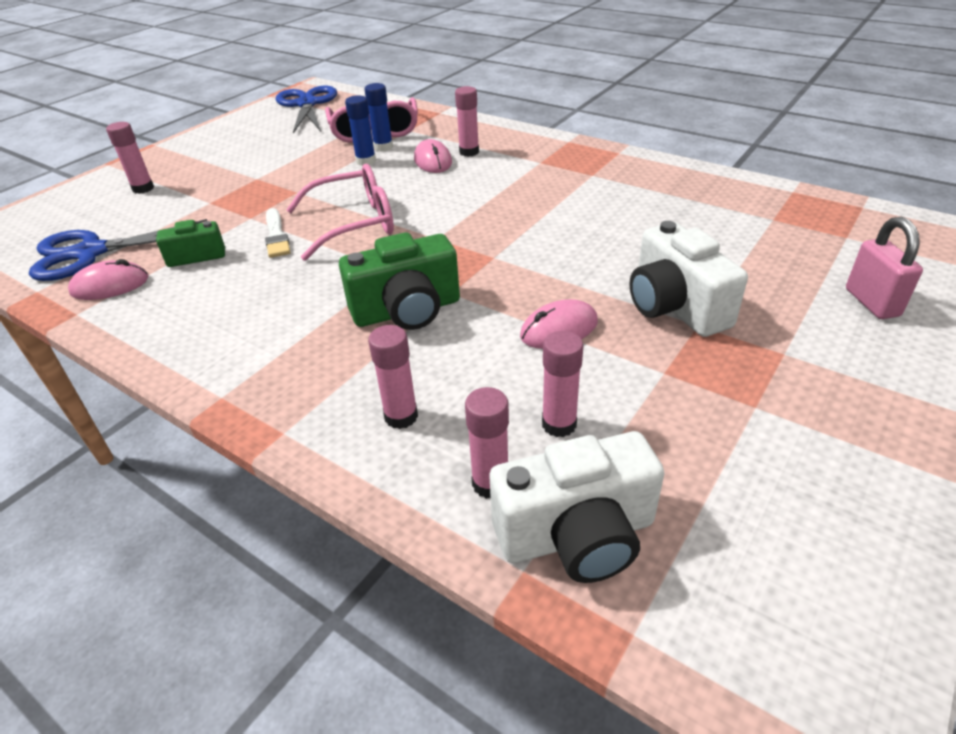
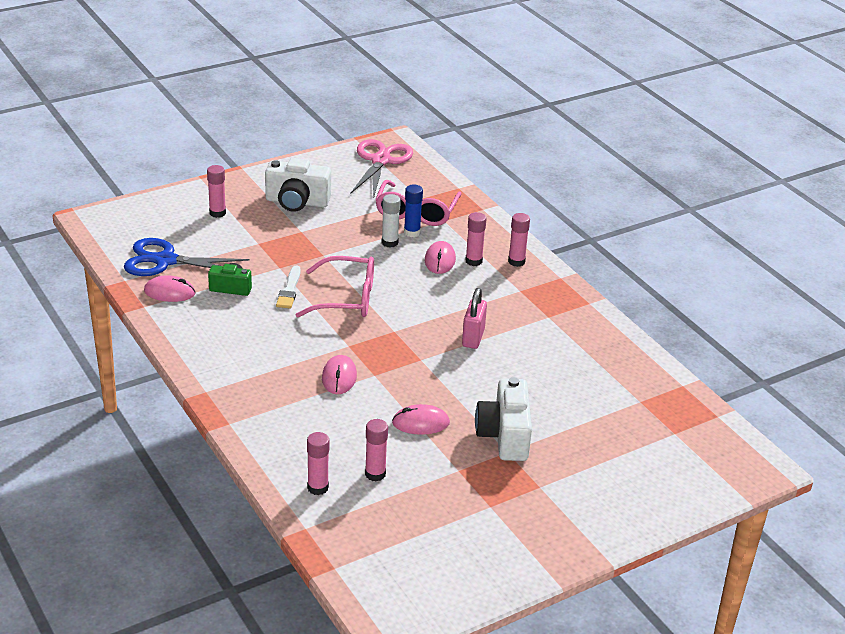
camera: 20 degrees right, 5 degrees down
(307, 104) = (380, 161): blue scissors -> pink scissors
(366, 161) = (389, 242): blue glue stick -> white glue stick
(401, 416) = (295, 438): pink glue stick -> pink glue stick (516, 261)
(407, 311) = (339, 377): green camera -> pink mouse
(577, 535) = (341, 524): white camera -> white camera (297, 202)
(871, 302) = (631, 480): pink padlock -> pink padlock (473, 338)

